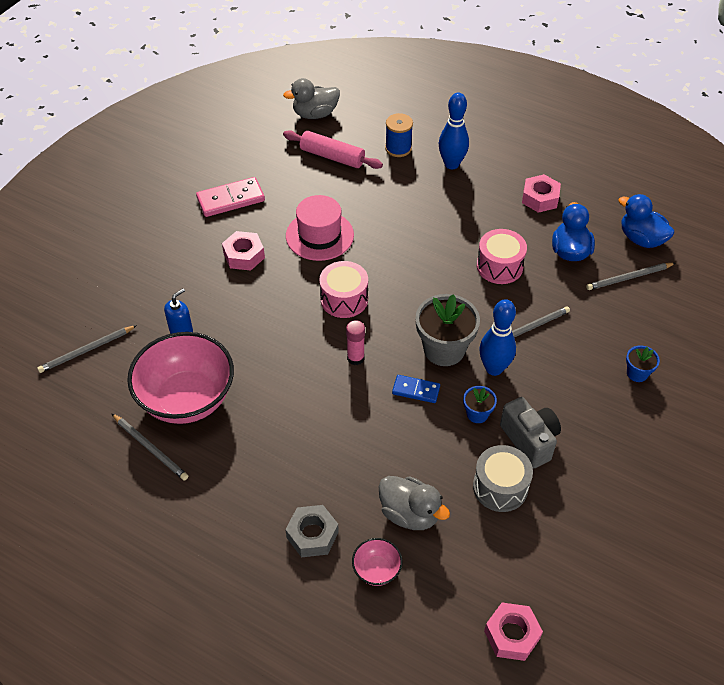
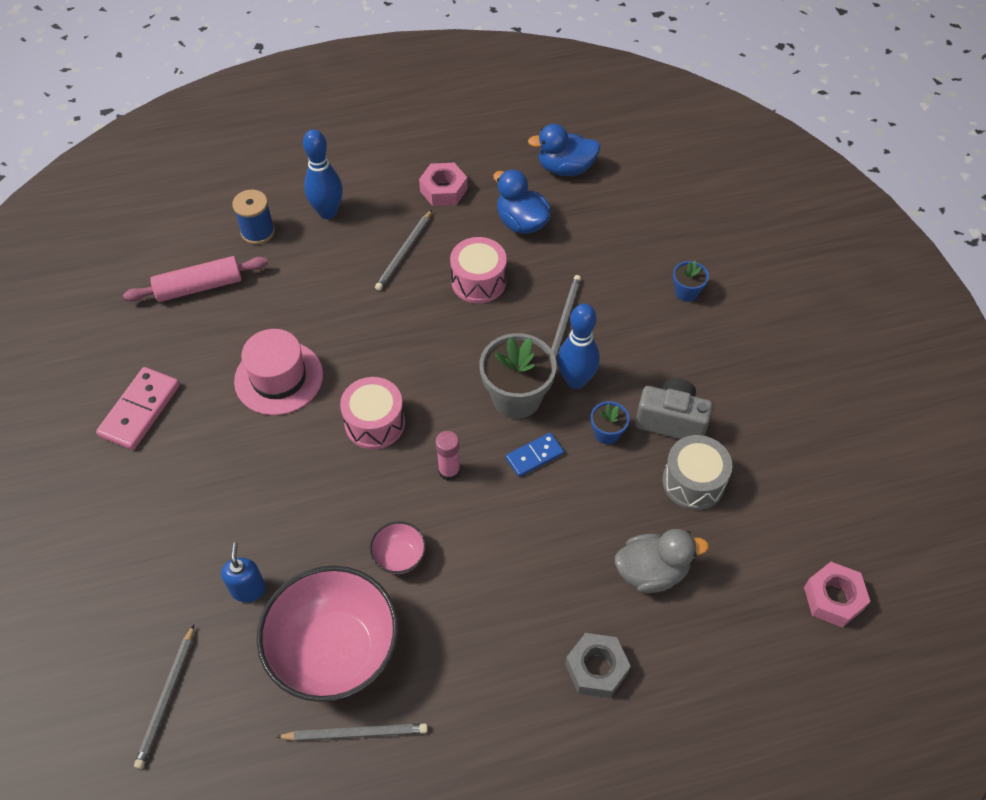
camera: 45 degrees left, 5 degrees up
(244, 255) = (223, 458): pink nut -> none
(315, 114) = (129, 254): grey duck -> none
(376, 570) = (681, 647): pink bowl -> pink bowl (399, 557)
(629, 278) = (592, 211): grey pencil -> grey pencil (404, 252)

